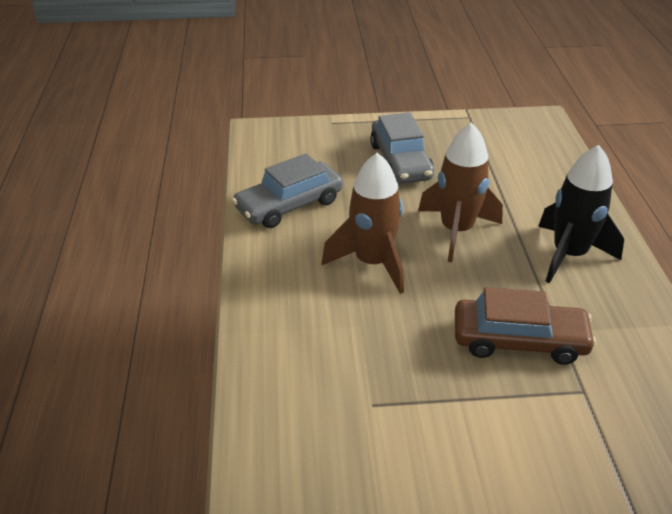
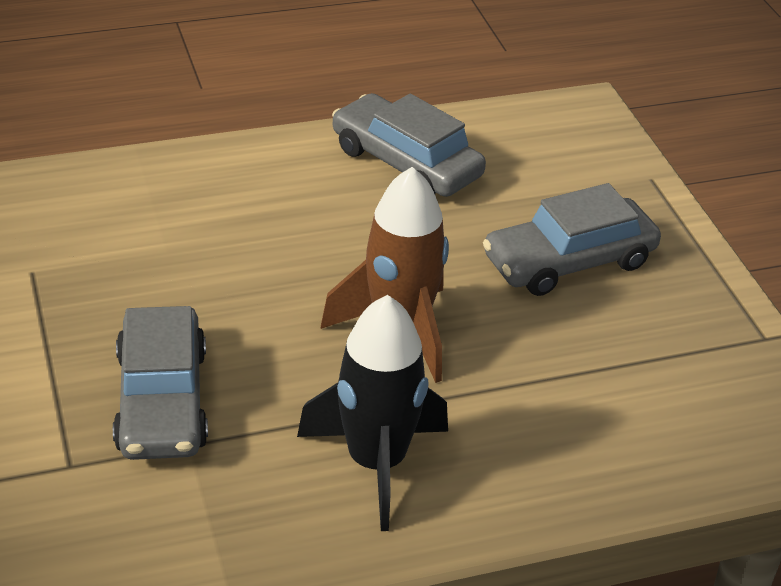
camera: 75 degrees right, 0 degrees up
(372, 263) = (297, 251): brown rocket -> none
(519, 340) = (161, 400): brown car -> grey car

